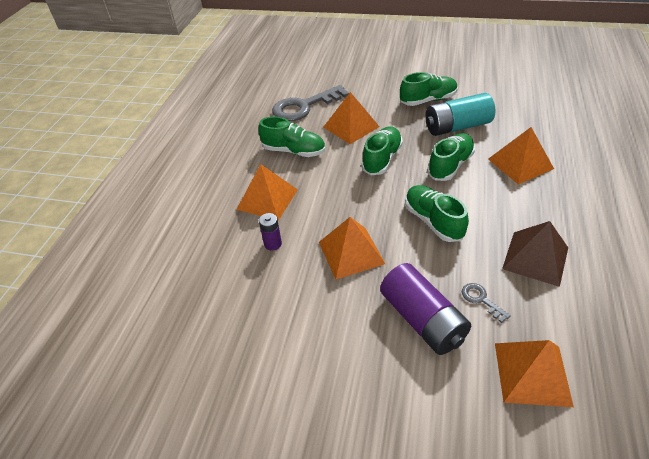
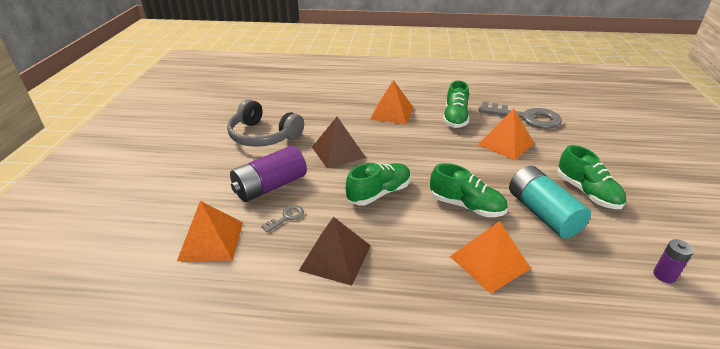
camera: 80 degrees right, 10 degrees down
(273, 244) = (345, 119): purple battery -> purple battery (664, 275)
(297, 337) = (263, 136): none -> grey headphones
(304, 106) = (525, 117): grey key -> grey key turned 150 degrees clockwise
(351, 252) = (338, 152): orange pyramid -> brown pyramid
(382, 159) = (461, 163): green shoe -> none

